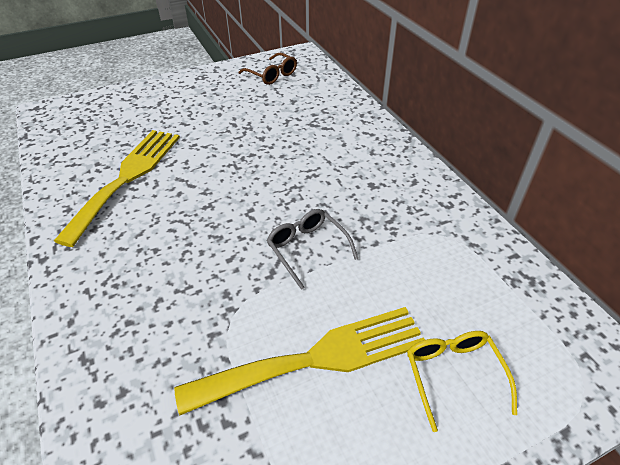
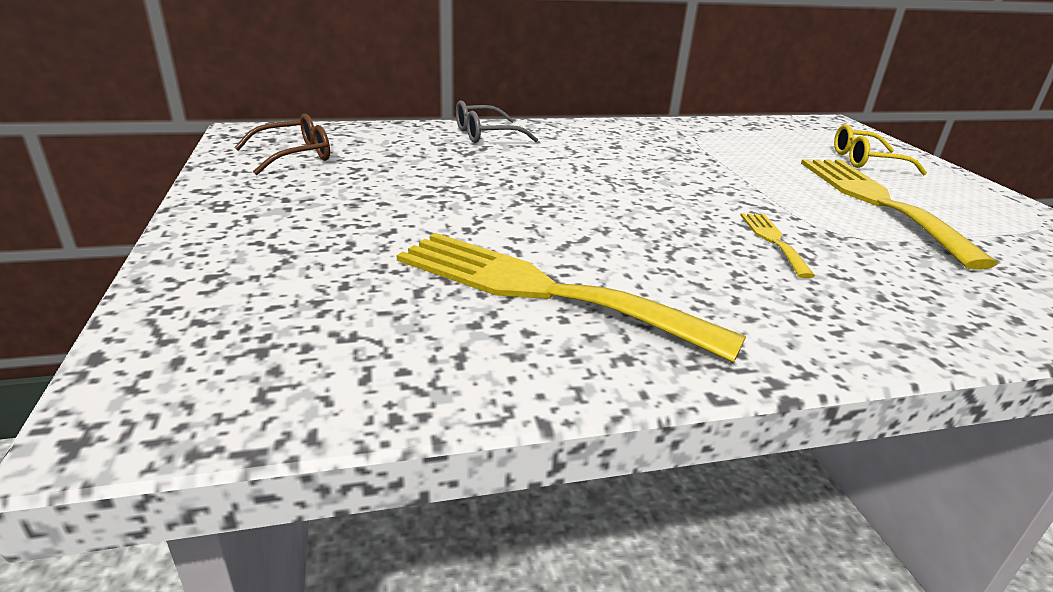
camera: 80 degrees left, 15 degrees down
(207, 271) = (773, 240): none -> yellow fork
(307, 249) = (725, 186): grey glasses -> grey glasses (486, 135)

